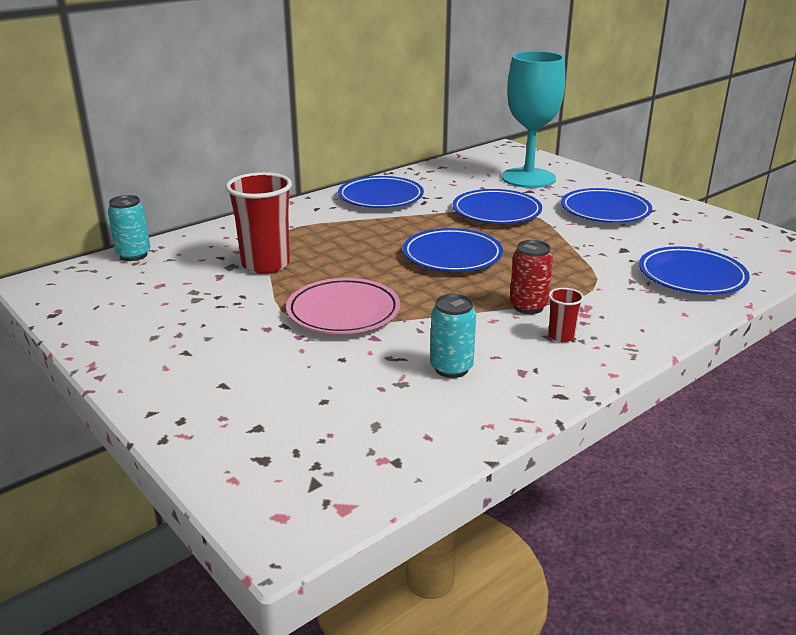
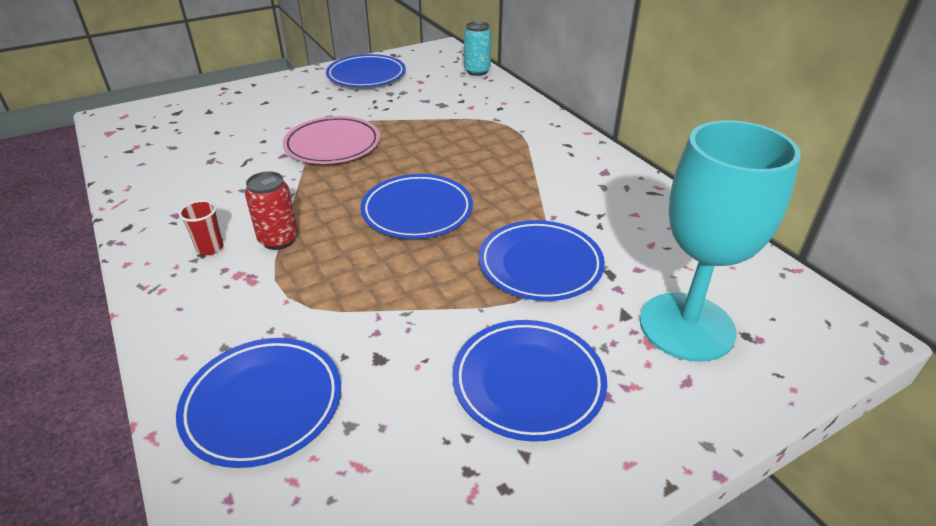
camera: 100 degrees right, 10 degrees up
(265, 264) = (438, 117): red cup -> none
(381, 197) = (598, 184): blue plate -> blue plate (366, 76)
(451, 368) = (210, 182): turquoise can -> none

